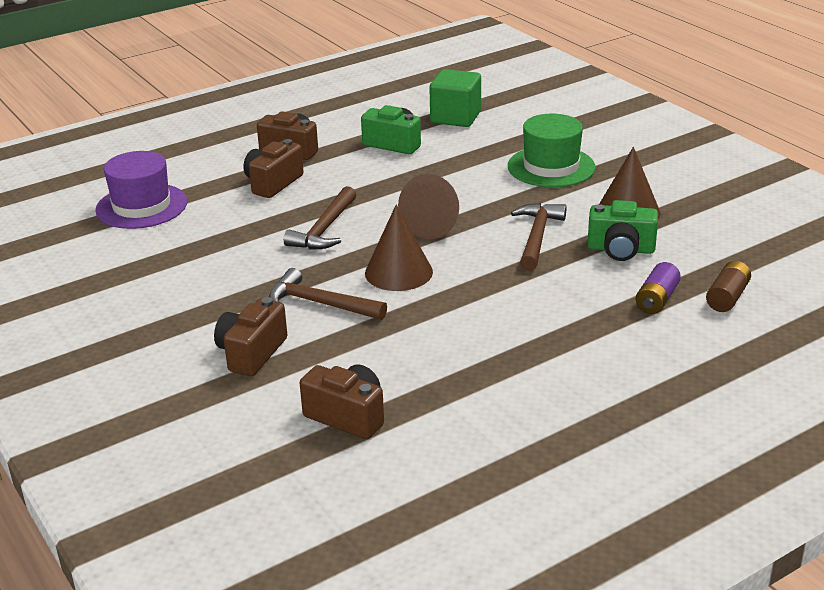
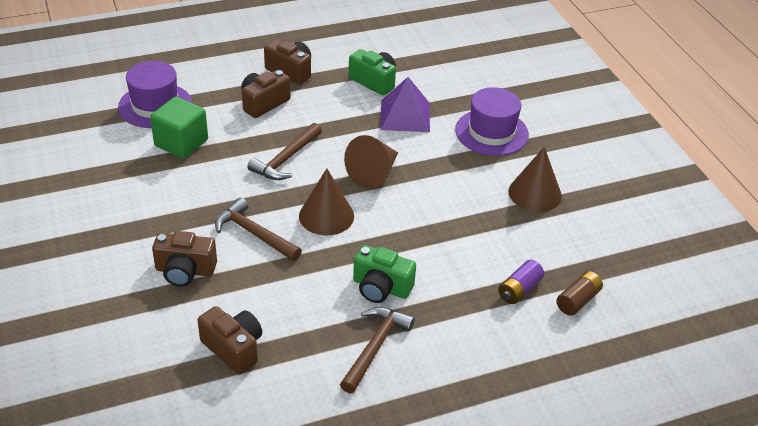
camera: 10 degrees right, 10 degrees up
(251, 353) = (185, 271): brown camera -> brown camera turned 120 degrees counterclockwise
(445, 168) = (405, 116): none -> purple pyramid
(455, 117) = (435, 63): green cube -> green cube (181, 143)
(537, 237) = (450, 203): brown hammer -> brown hammer (375, 347)
(551, 167) = (491, 132): green hat -> purple hat
(621, 249) = (512, 231): green camera -> green camera (381, 287)

